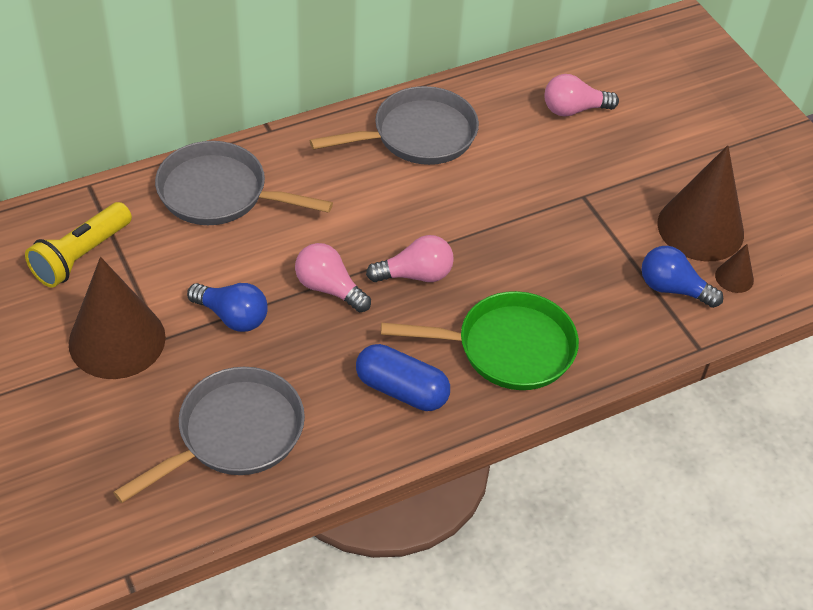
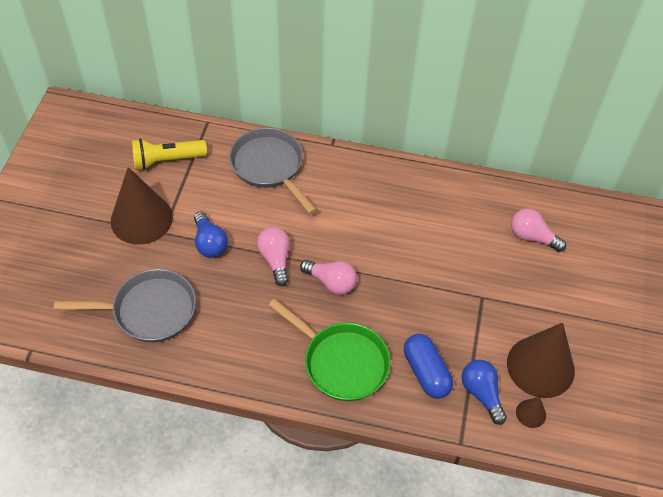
camera: 40 degrees right, 5 degrees up
(401, 390) = (258, 346): blue capsule -> blue capsule (426, 372)
(418, 135) = (415, 197): grey pan -> none

